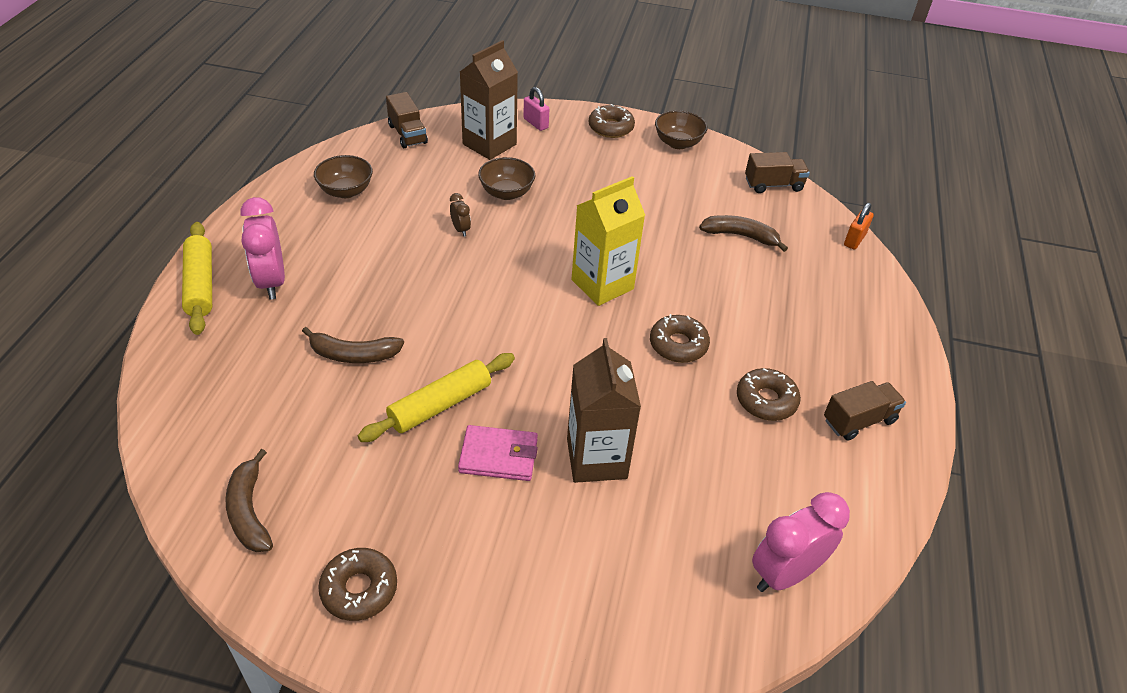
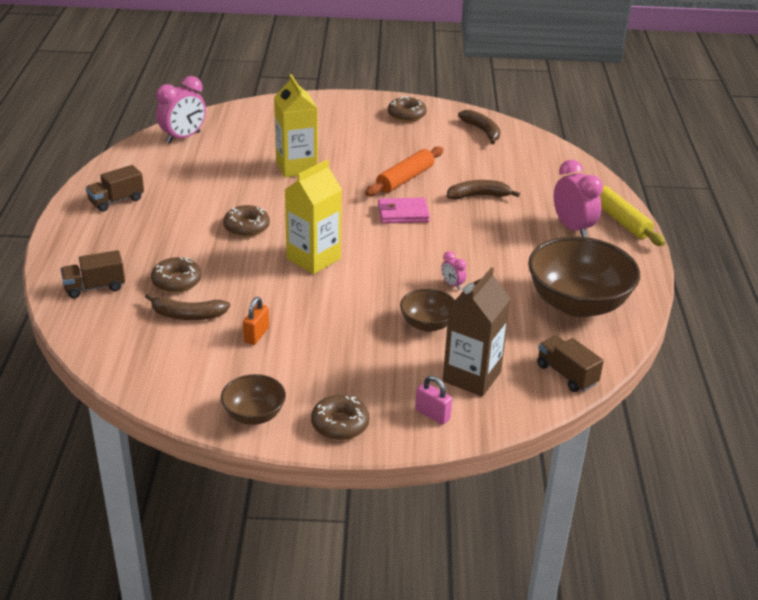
camera: 170 degrees right, 10 degrees down
(346, 191) = (577, 304): brown bowl -> brown bowl, size x1.96
(440, 405) = (405, 179): yellow rolling pin -> orange rolling pin
(460, 229) = (452, 285): brown clock -> pink clock
(498, 456) = (357, 162): pink wallet -> pink wallet (403, 213)
(596, 458) = (296, 167): brown carton -> yellow carton
(766, 400) = (182, 204): brown donut -> brown donut (176, 281)
(773, 185) = (143, 376): brown truck -> brown truck (95, 287)
(854, 240) = (69, 327): orange padlock -> orange padlock (256, 335)

